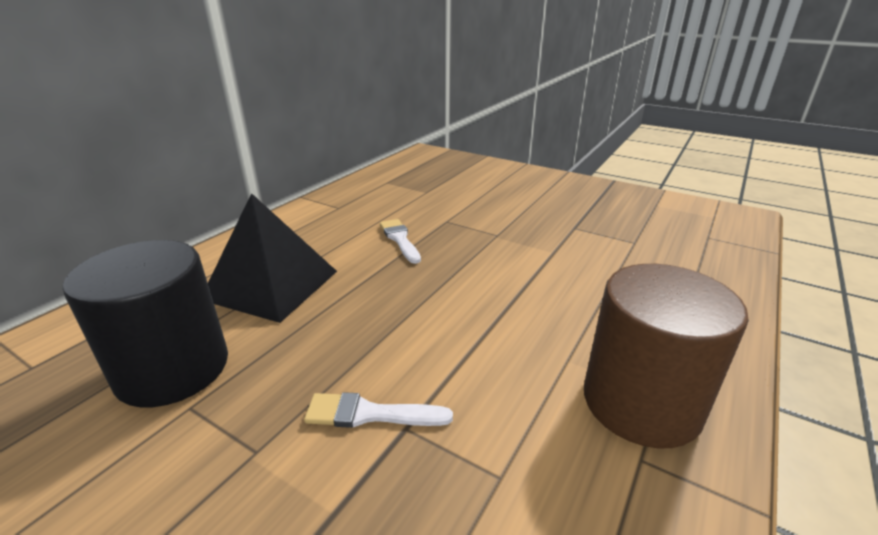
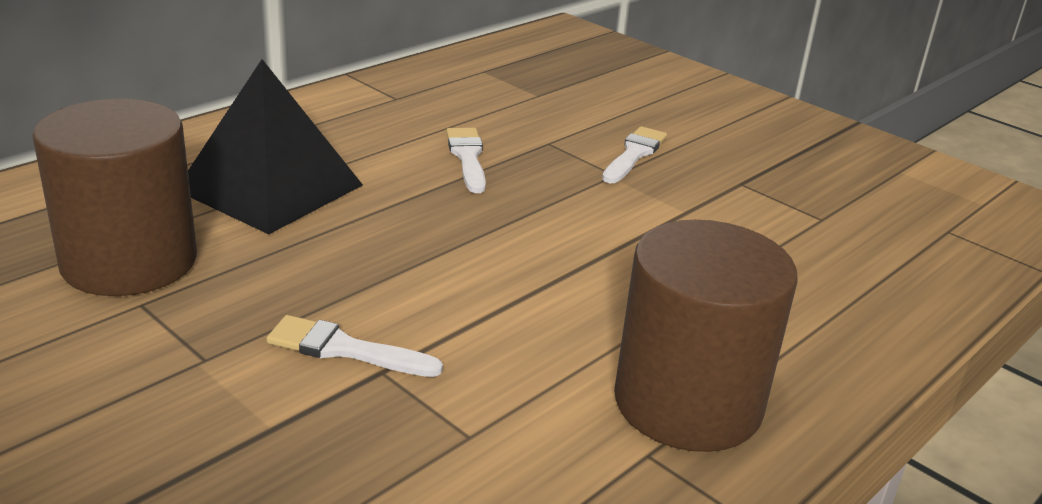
camera: 10 degrees right, 0 degrees up
(173, 369) = (129, 261): black cylinder -> brown cylinder
(502, 220) = (634, 154): none -> white brush

